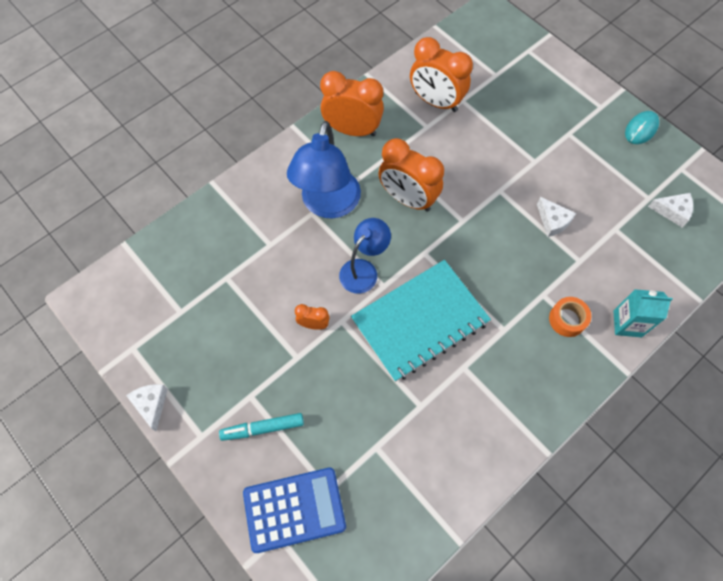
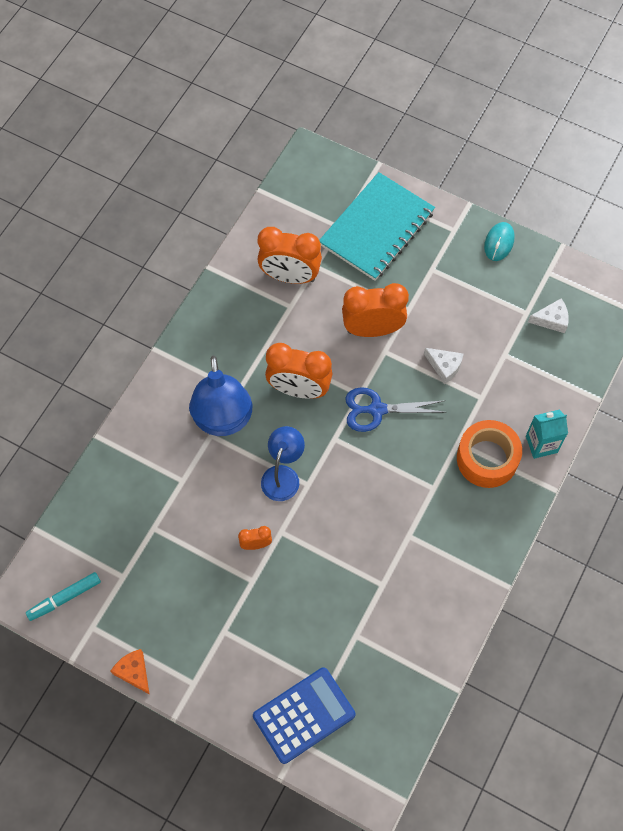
camera: 20 degrees left, 0 degrees up
(151, 404) = (134, 672): white cheese -> orange cheese
(263, 428) = (247, 656): turquoise marker -> turquoise marker (64, 598)
(352, 130) = (217, 334): orange clock -> orange clock (372, 329)
(420, 321) = (353, 506): turquoise notebook -> turquoise notebook (376, 228)
(474, 239) = (377, 409): none -> blue scissors
(567, 319) = (487, 459): orange tape -> orange tape, size x1.73

